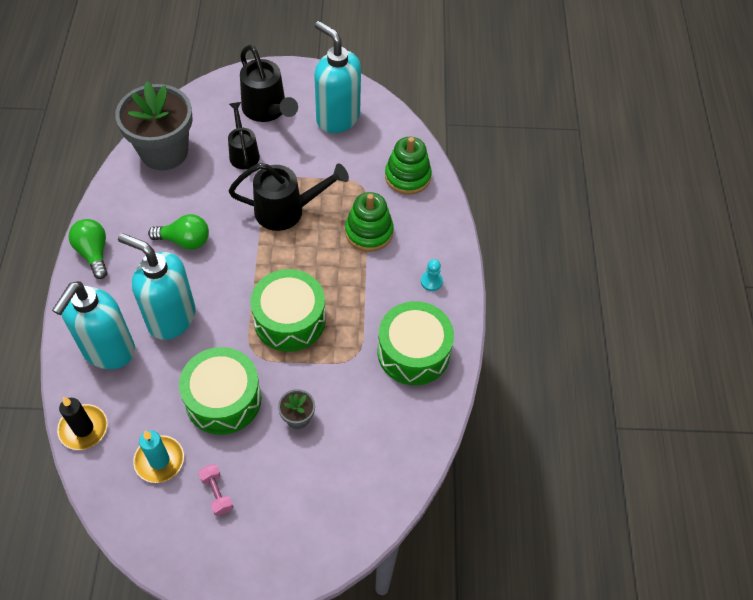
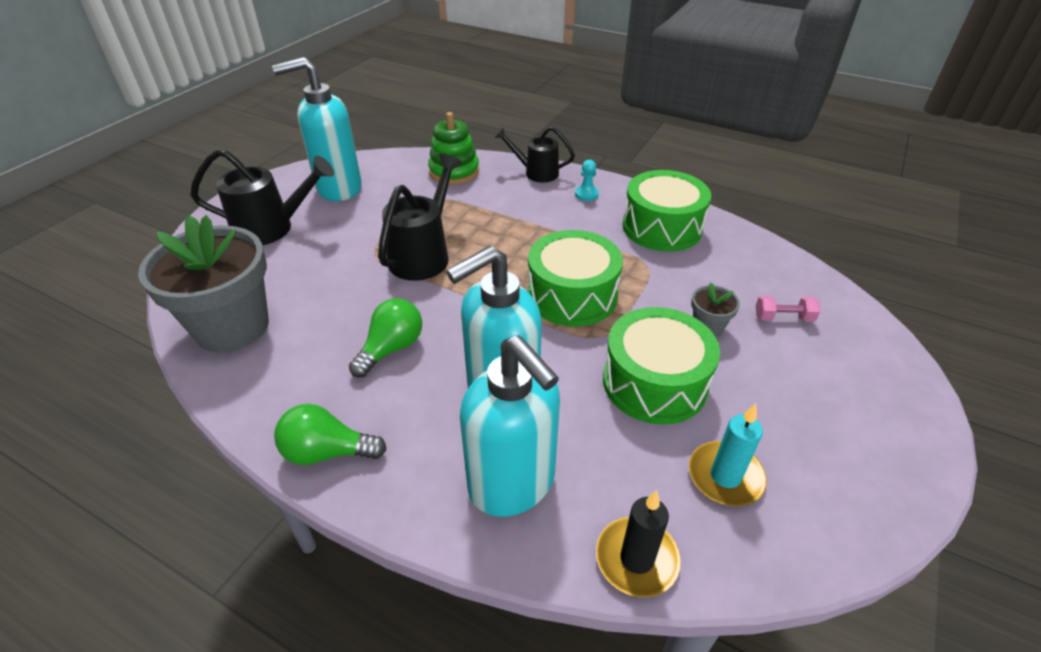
camera: 60 degrees left, 15 degrees down
(217, 493) = (792, 429): pink dumbbell -> pink dumbbell (783, 318)
(243, 153) = (311, 262): black watering can -> black watering can (536, 173)
(369, 232) = (499, 211): green stacking toy -> none

